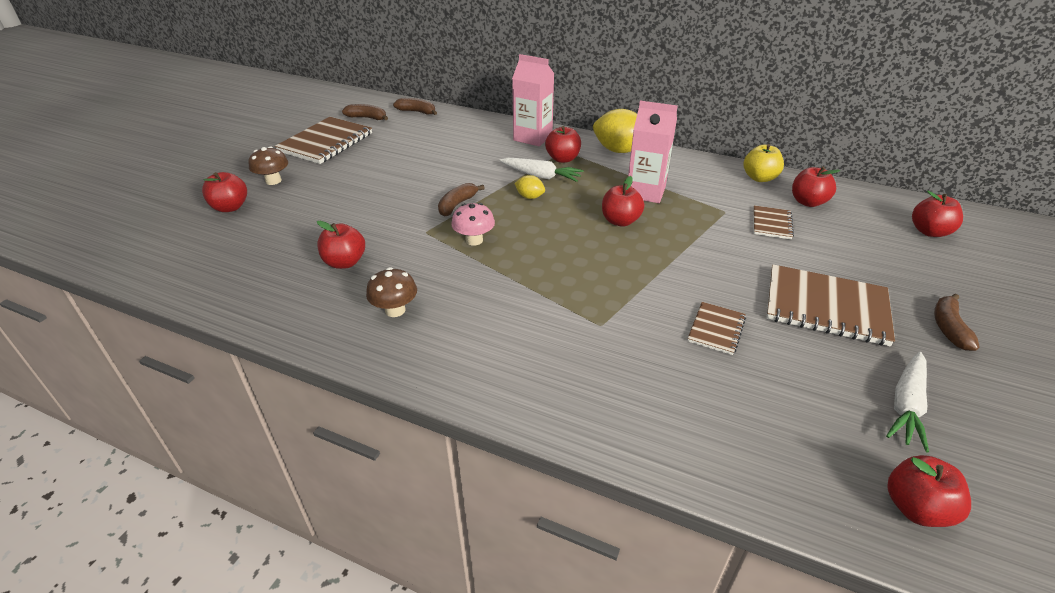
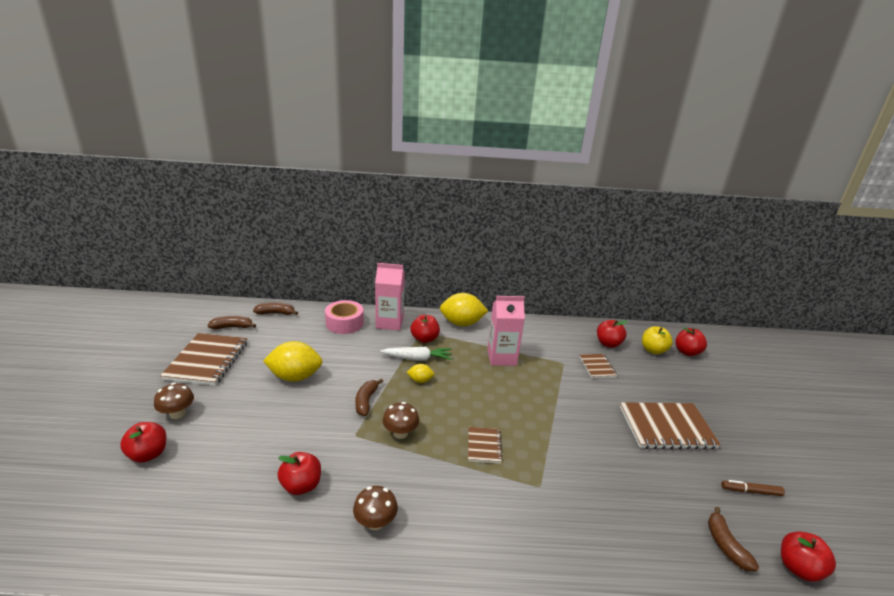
camera: 25 degrees left, 10 degrees down
(399, 170) = (295, 377): none -> yellow lemon
(474, 240) = (400, 433): pink mushroom -> brown mushroom
(482, 131) = (344, 323): none -> pink tape
(620, 221) = (499, 388): red apple -> none
(716, 329) = (615, 466): brown notebook -> brown notebook (484, 446)
(759, 178) = (568, 329): yellow apple -> yellow apple (653, 350)
(906, 405) = (750, 491): white carrot -> brown marker
(948, 328) = (737, 424): brown banana -> brown banana (725, 545)

